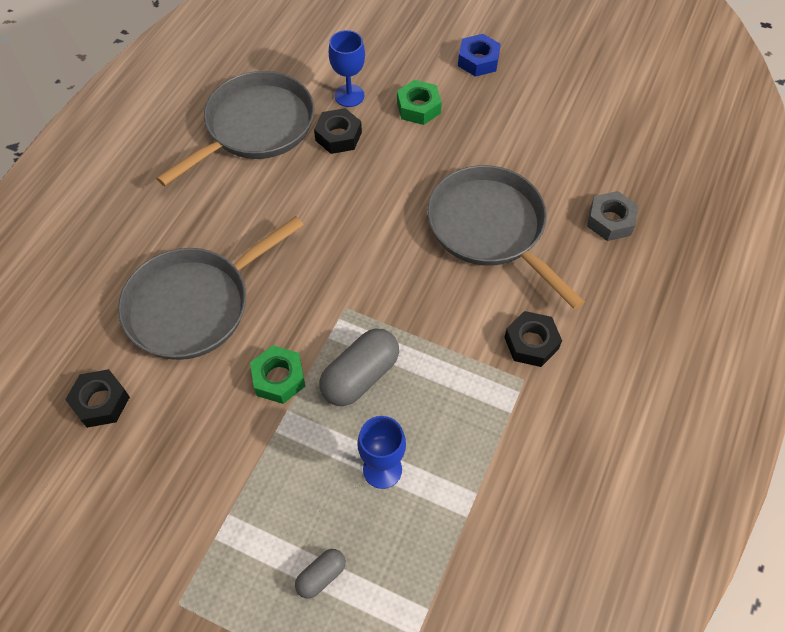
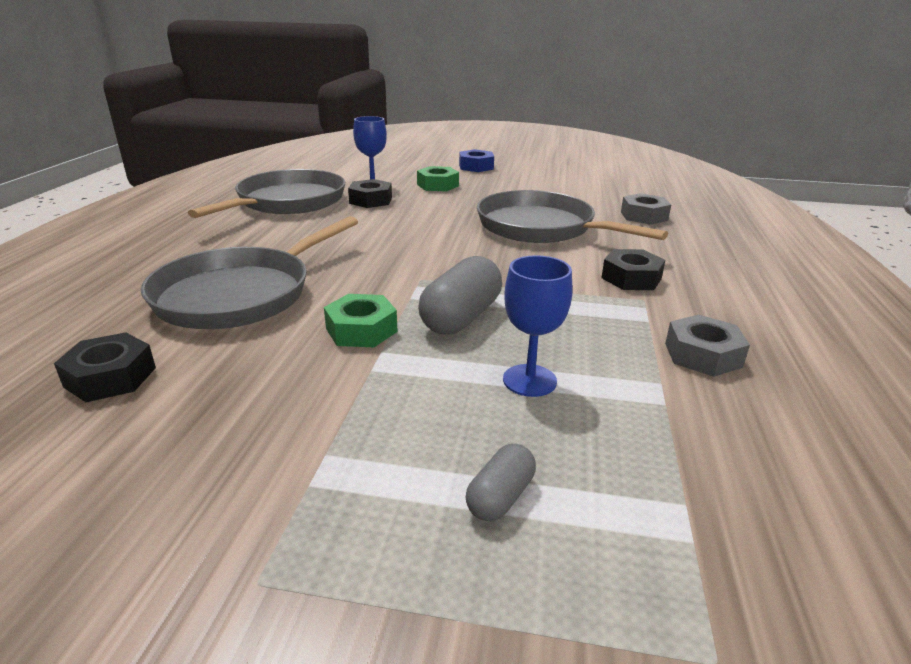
camera: 15 degrees left, 30 degrees down
(528, 468) = (702, 355): none -> grey nut

